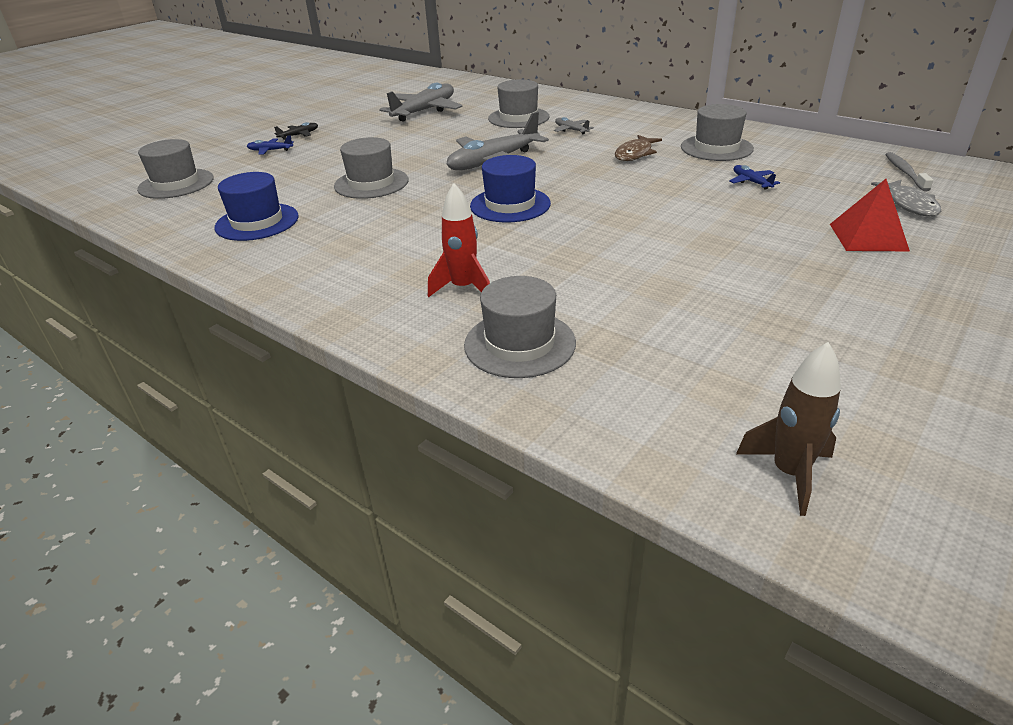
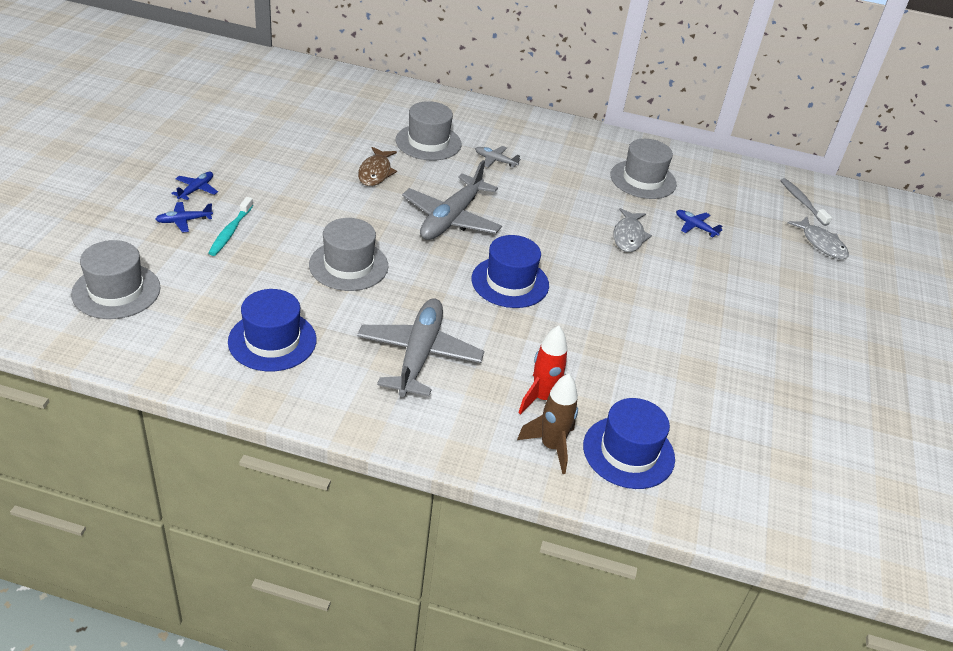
camera: 30 degrees left, 5 degrees up
(298, 158) = (230, 231): none -> turquoise toothbrush
(299, 135) = (196, 190): black plane -> blue plane
(424, 111) = (314, 135): grey plane -> grey plane (419, 355)
(520, 344) = (628, 452): grey hat -> blue hat
(635, 154) = (577, 194): brown fish -> brown fish (375, 172)
(666, 184) = (628, 236): none -> grey fish
(789, 473) = (861, 528): brown rocket -> brown rocket (551, 447)
(868, 237) = (809, 287): red pyramid -> none

